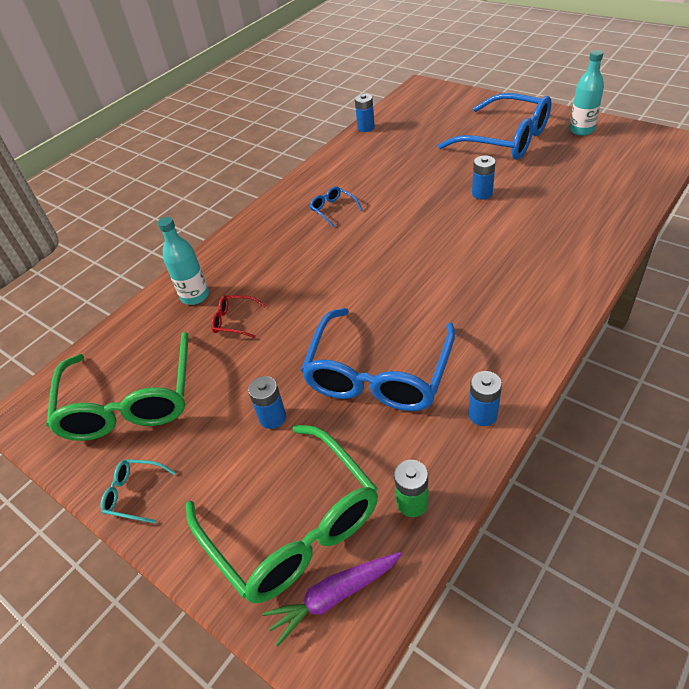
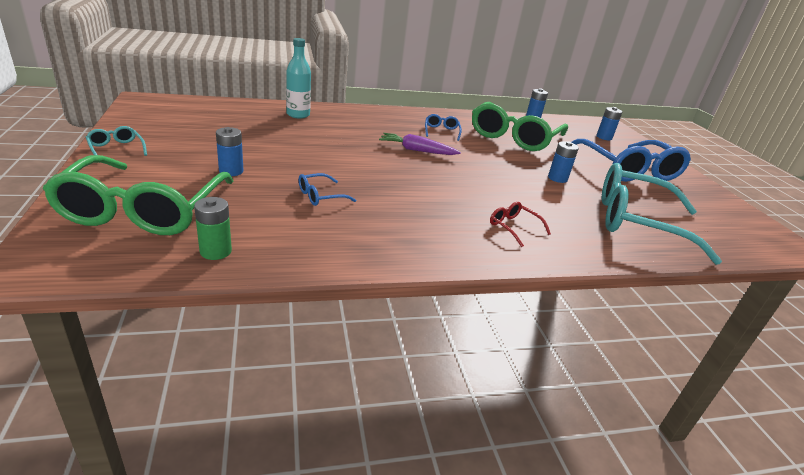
camera: 30 degrees right, 15 degrees down
(130, 402) = (187, 124): green glasses -> green glasses (514, 137)
(234, 321) = (295, 132): red glasses -> red glasses (513, 227)
(334, 596) = (93, 248): purple carrot -> purple carrot (417, 150)
(378, 375) = (320, 196): blue glasses -> blue glasses, size x0.41
(482, 414) = (341, 253): blue battery -> blue battery (604, 137)
(580, 198) = (635, 221): none -> turquoise glasses
(581, 130) = (706, 198): turquoise bottle -> none

